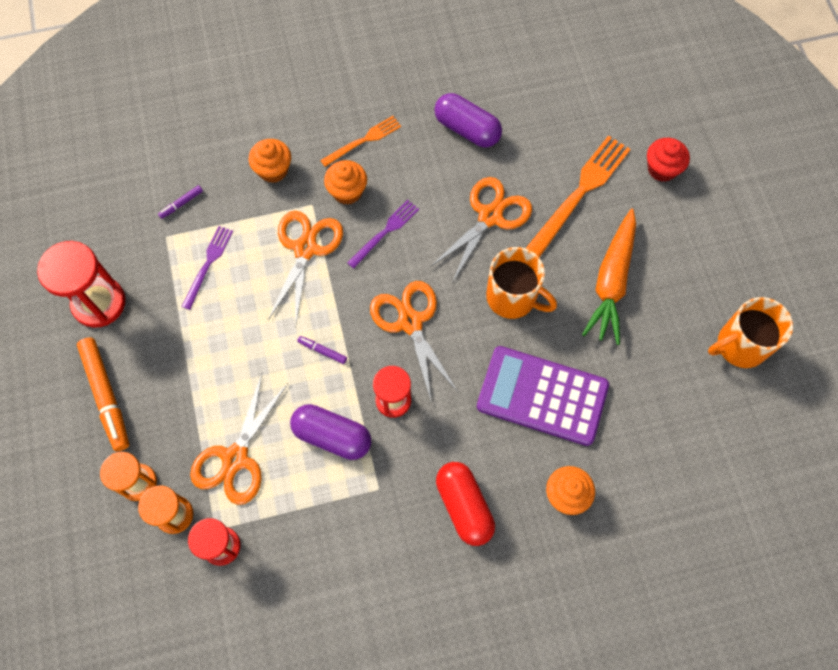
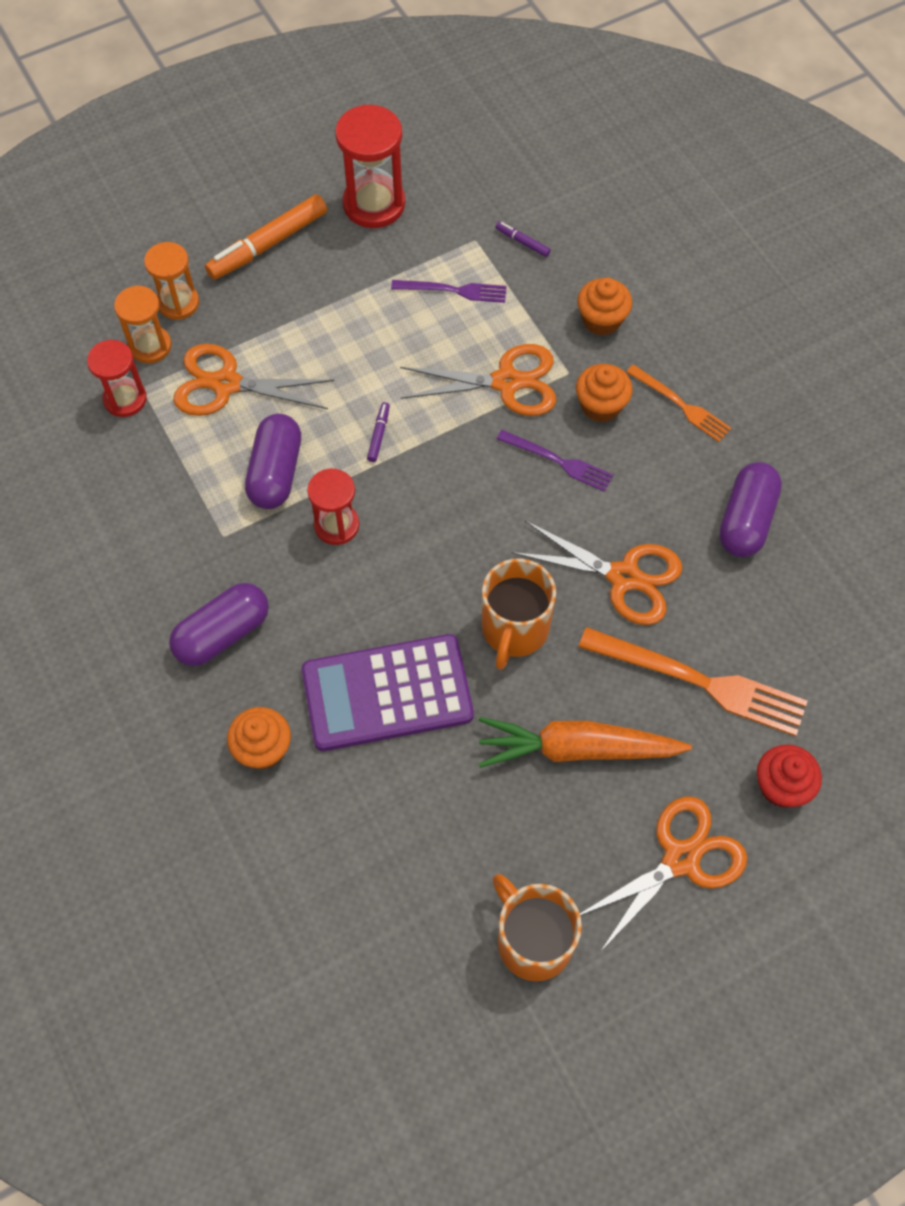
camera: 75 degrees right, 5 degrees down
(410, 322) = (444, 519): orange scissors -> orange scissors (681, 859)
(464, 506) = (222, 634): red capsule -> purple capsule
(542, 396) = (387, 693): purple calculator -> purple calculator turned 105 degrees counterclockwise

